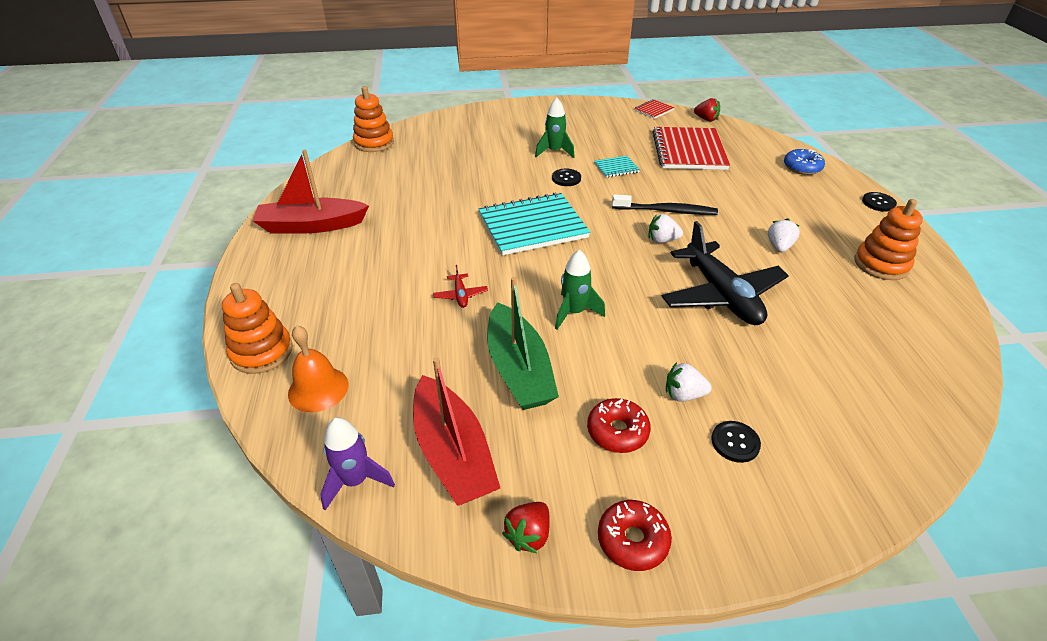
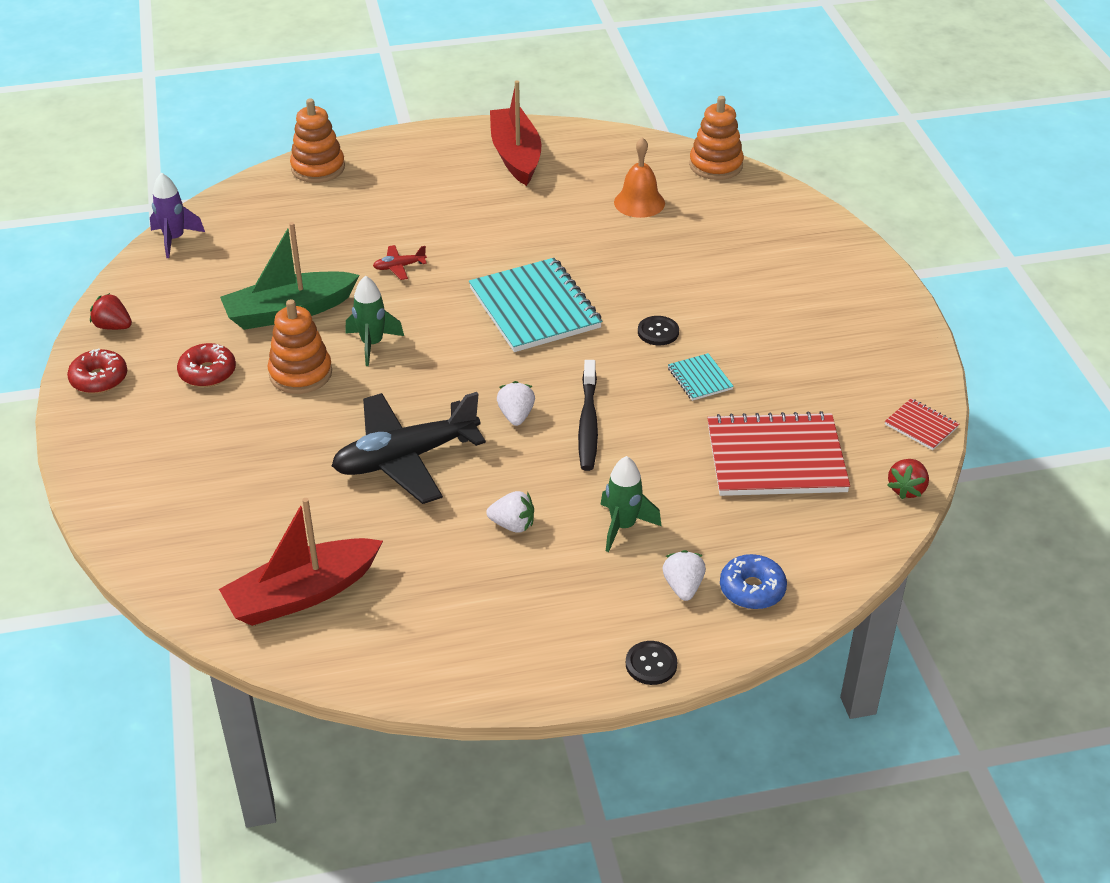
camera: 85 degrees right, 0 degrees up
(318, 389) = (272, 205): orange bell -> orange bell (639, 202)
(453, 453) = (195, 283): red boat -> red boat (302, 594)
(554, 152) = (734, 319): green rocket -> green rocket (623, 526)
(683, 394) = (249, 416): white strawberry -> white strawberry (683, 587)
(735, 442) = (186, 445): black button -> none
(881, 264) = (479, 624): orange stacking toy -> orange stacking toy (300, 373)

